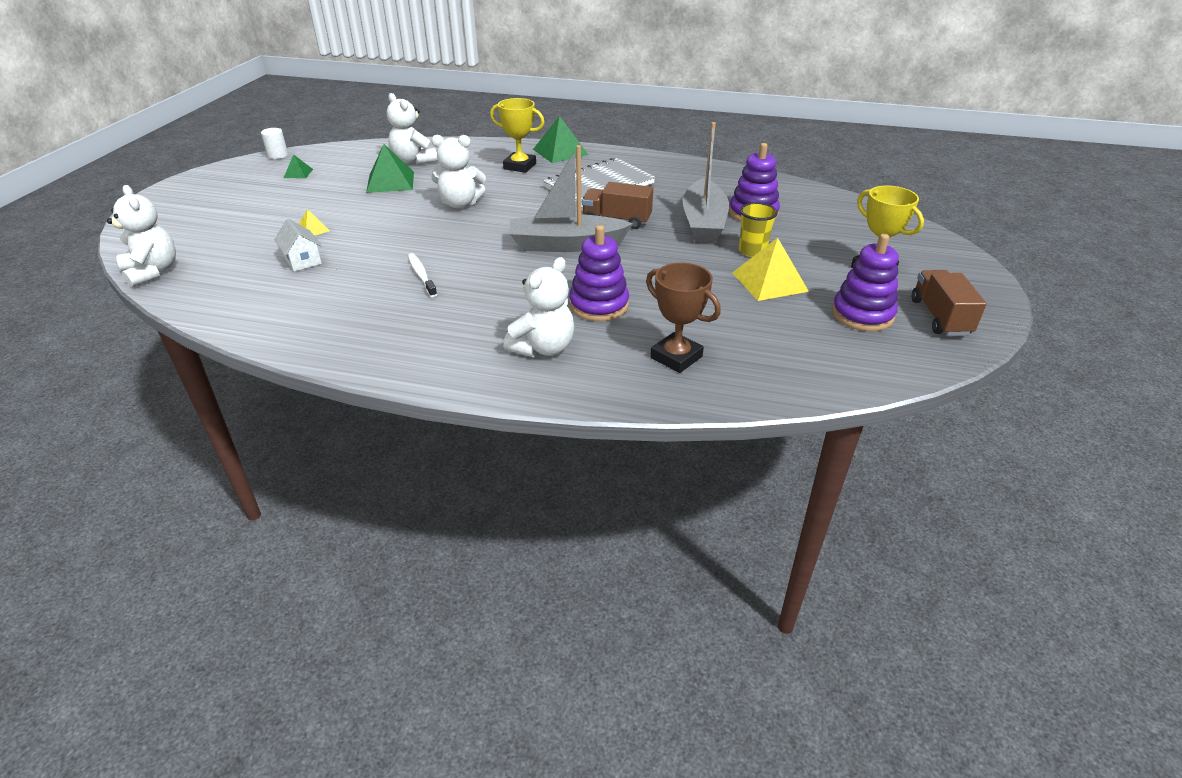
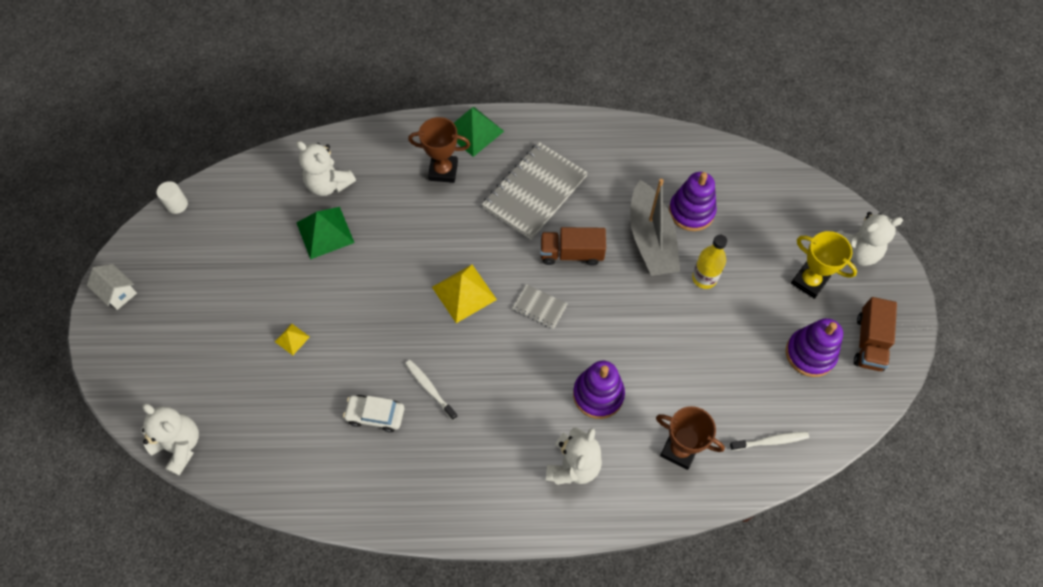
camera: 15 degrees left, 25 degrees up
(298, 173) = (220, 237): green pyramid -> none
(302, 260) = (310, 393): white house -> white house (118, 292)
(354, 283) = (375, 415): none -> white car
(460, 204) = (413, 258): white teddy bear -> white teddy bear (856, 251)
(520, 166) = (443, 171): yellow trophy -> brown trophy
(566, 245) = (539, 307): grey boat -> grey notebook
(752, 251) = (704, 278): yellow cup -> yellow bottle
(769, 282) = (728, 323): yellow pyramid -> yellow pyramid (464, 293)
(794, 369) = (770, 441): none -> white toothbrush
(940, 317) = (869, 342): brown truck -> brown truck turned 150 degrees counterclockwise

